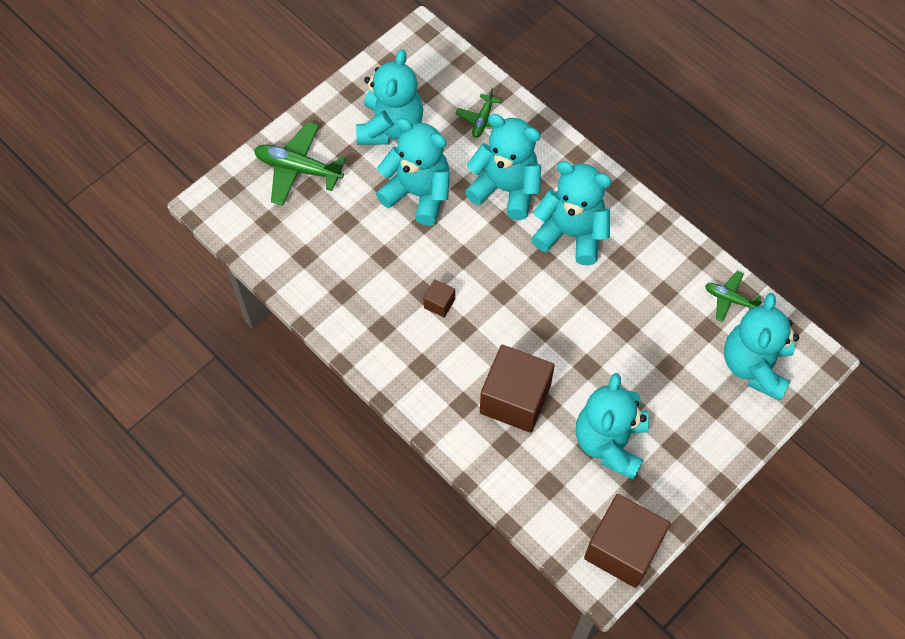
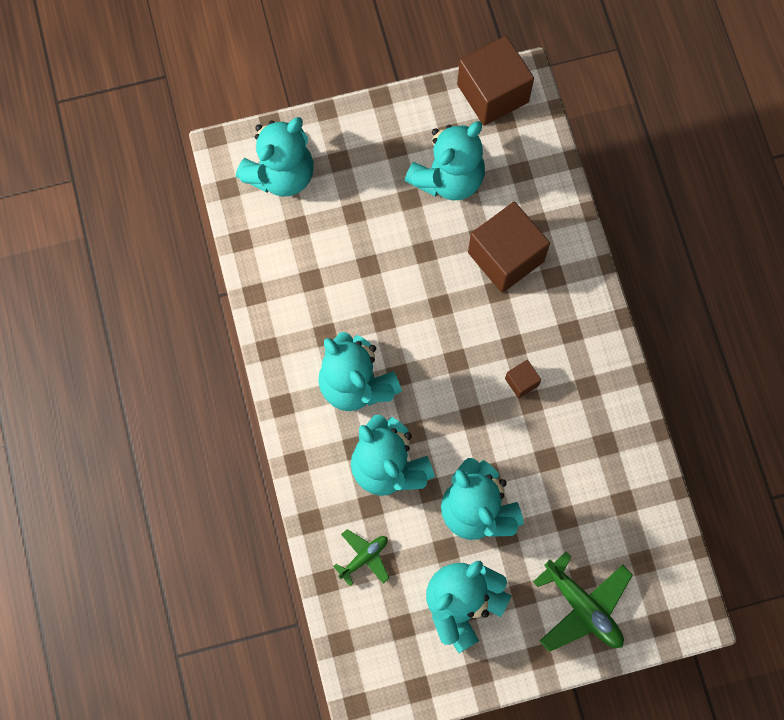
camera: 150 degrees left, 10 degrees up
(729, 299) = (258, 242): green plane -> none

